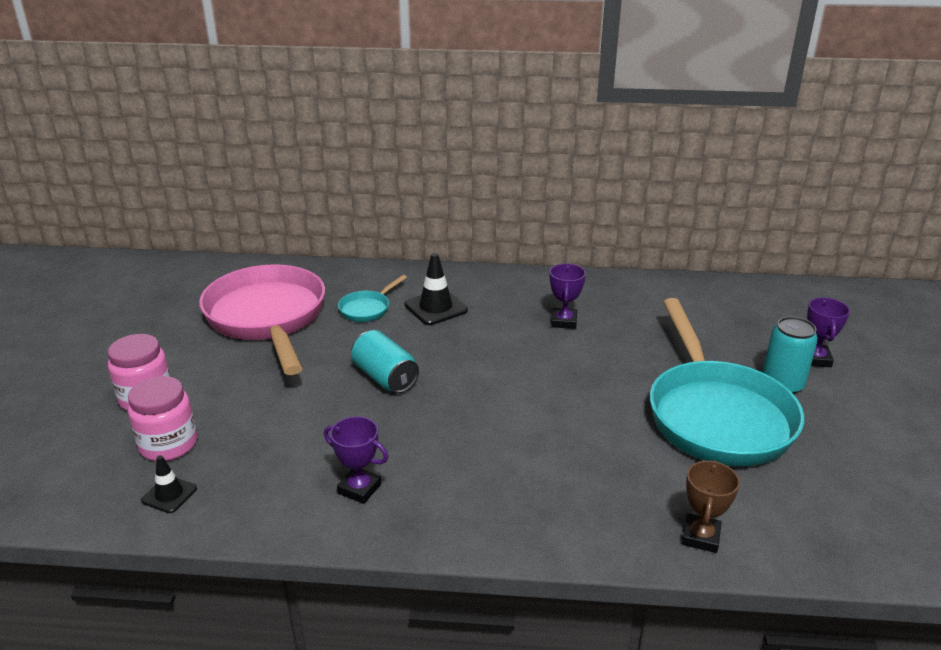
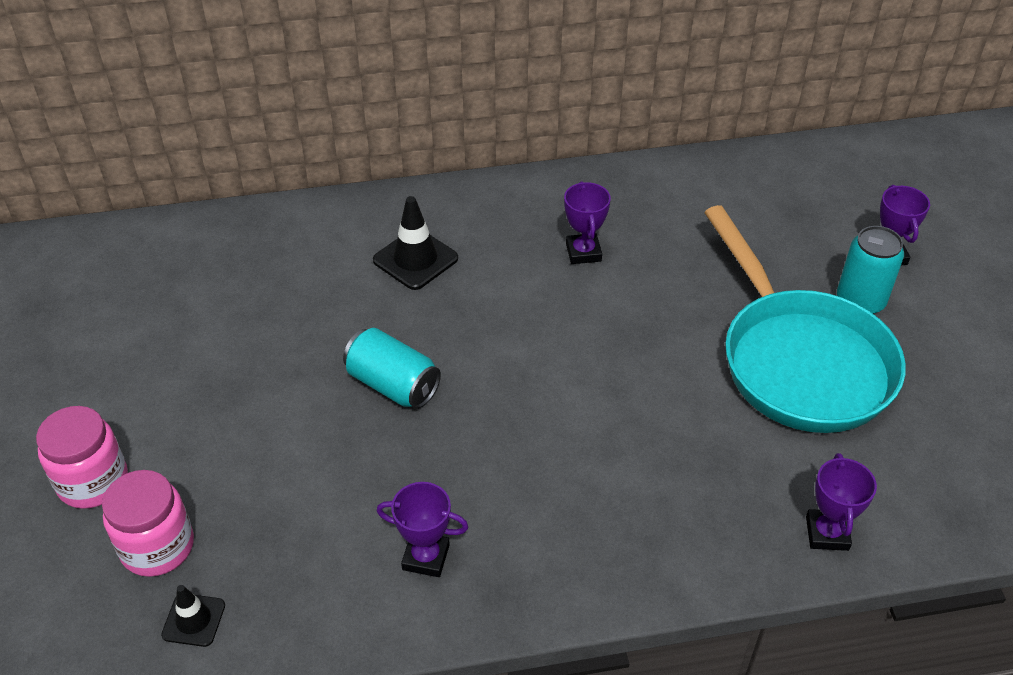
camera: 15 degrees left, 15 degrees up
(268, 318) = (199, 318): pink pan -> none
(367, 309) = (327, 277): turquoise pan -> none
(700, 537) = (827, 533): brown trophy -> purple trophy

